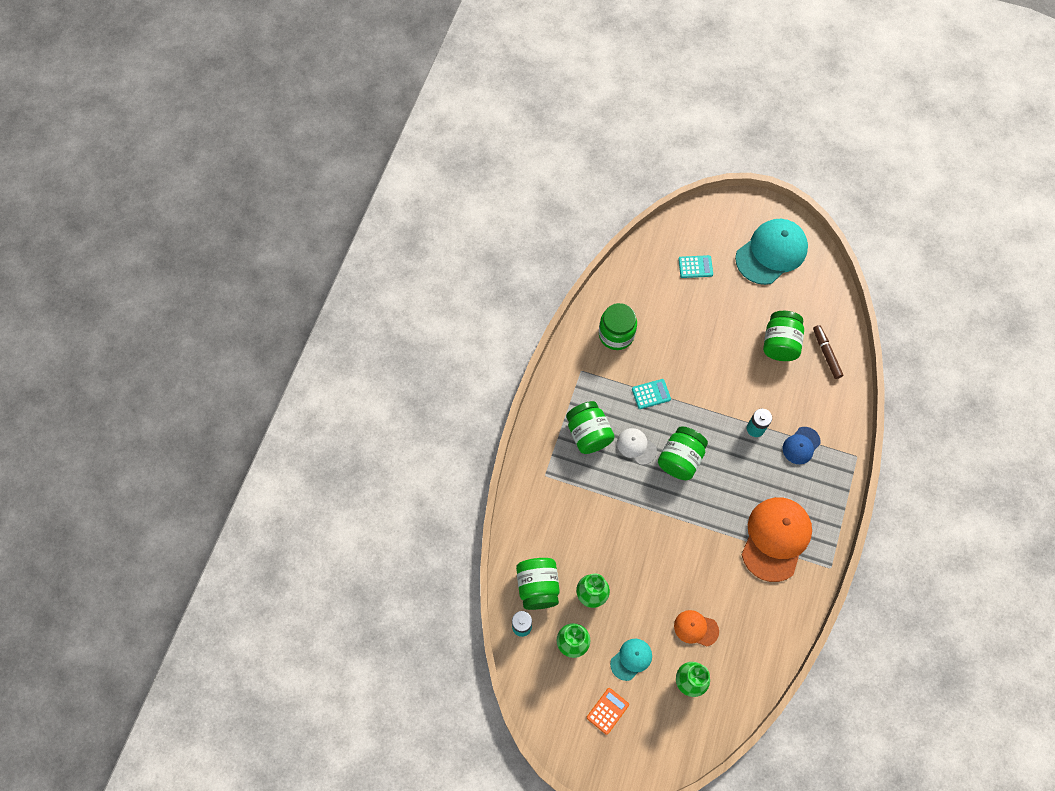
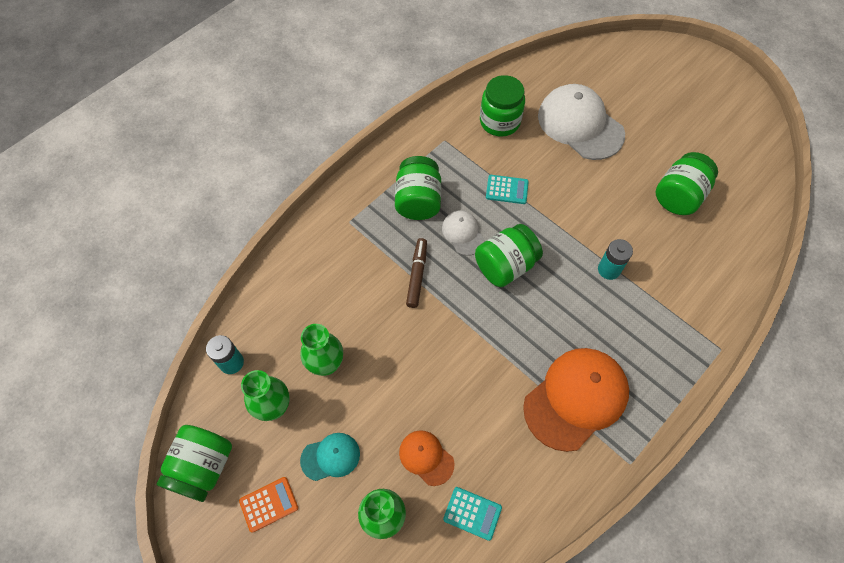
camera: 25 degrees right, 5 degrees down
(538, 587) = (274, 329): green jar -> green jar (203, 467)
(679, 310) = (580, 125): none -> white cap
(695, 267) = (617, 92): turquoise calculator -> turquoise calculator (472, 513)
(771, 253) = (709, 108): turquoise cap -> none
(801, 445) = (655, 309): blue cap -> none
(826, 353) = (730, 226): brown marker -> brown marker (417, 275)

